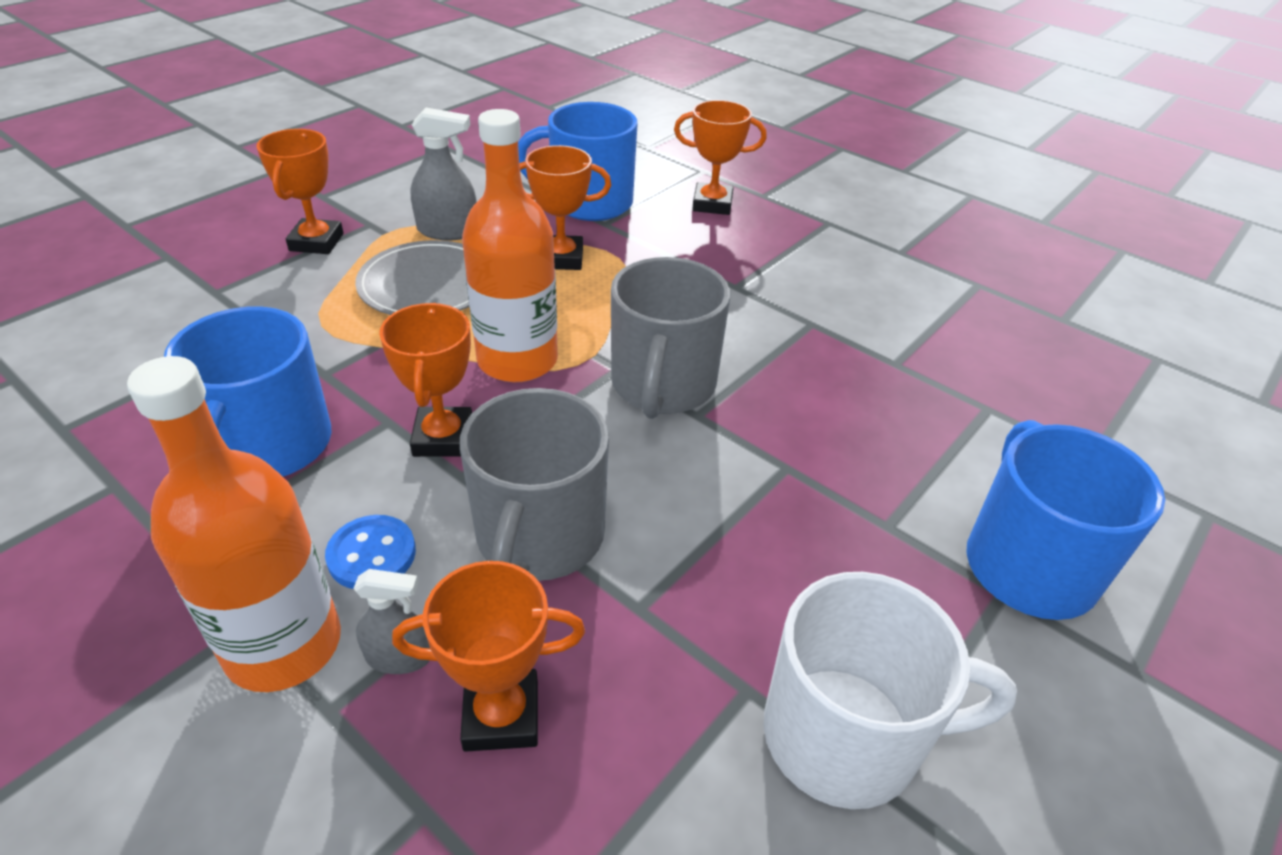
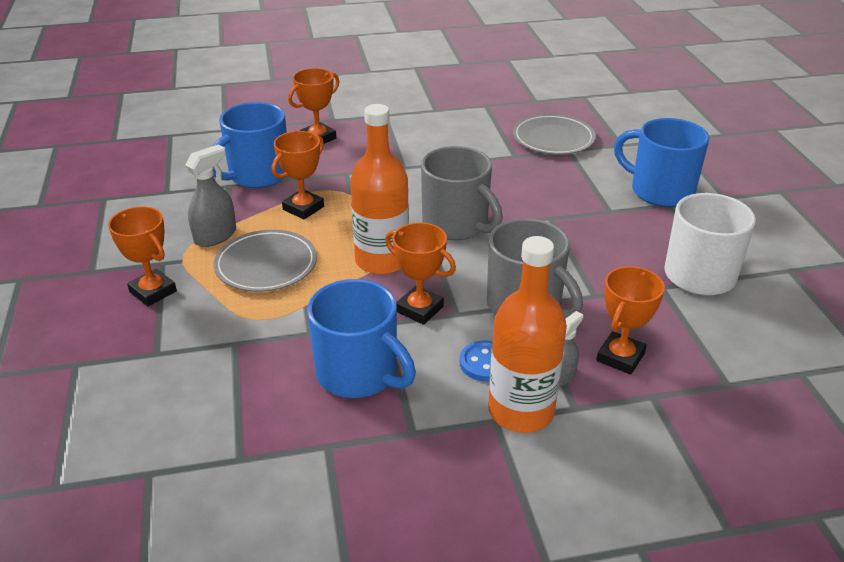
camera: 50 degrees left, 5 degrees down
(995, 379) = (553, 138): none -> grey plate

